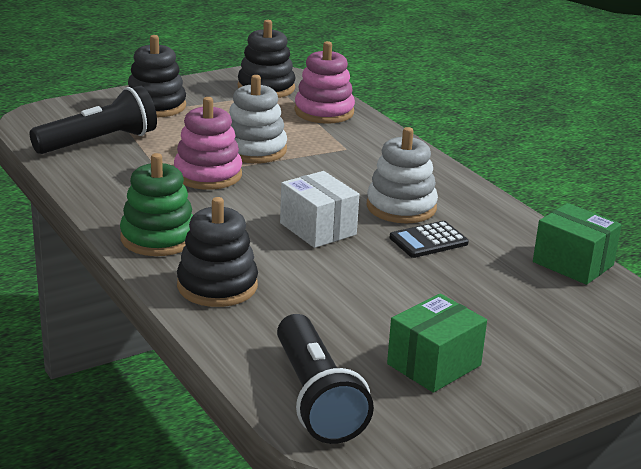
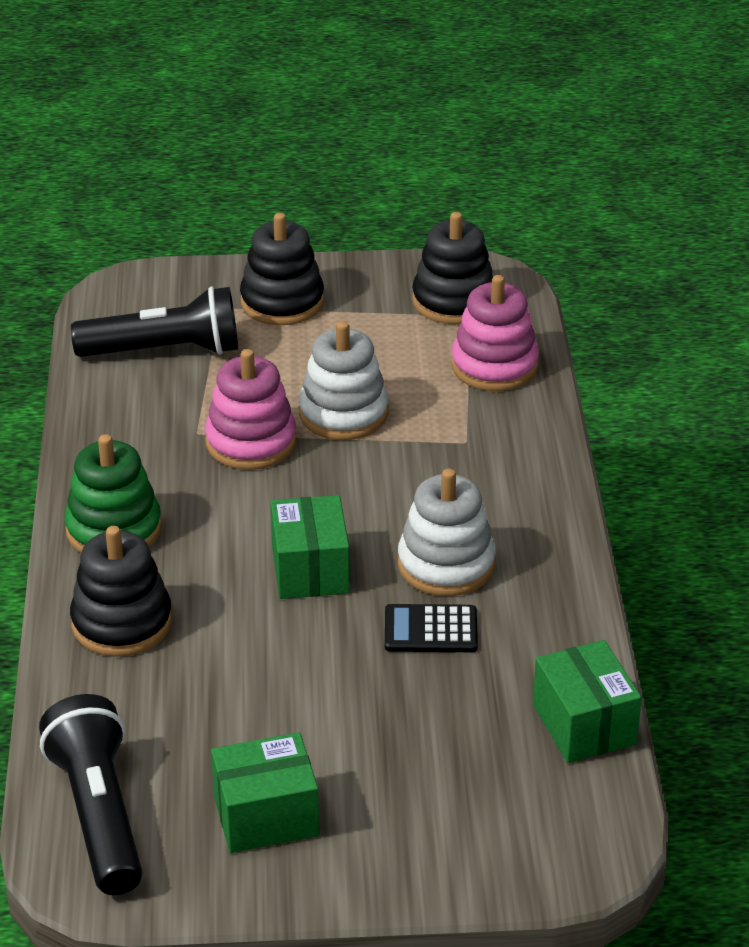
camera: 30 degrees right, 10 degrees up
(316, 398) = (99, 814): black flashlight -> black flashlight turned 150 degrees clockwise
(318, 229) = (310, 570): white box -> green box

